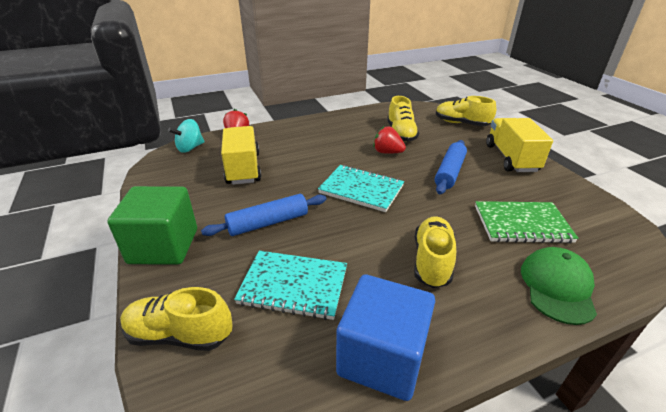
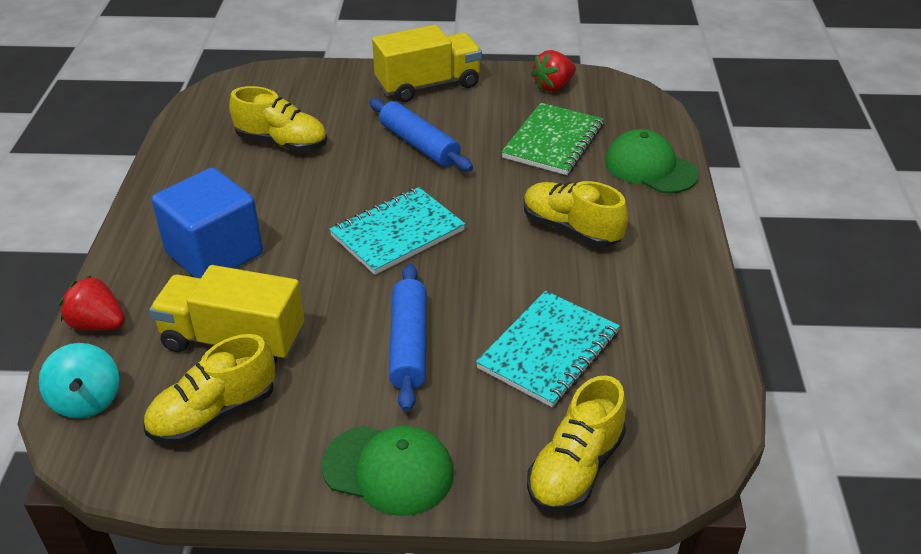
camera: 65 degrees left, 5 degrees up
(163, 246) = (388, 470): green cube -> green cap
(382, 357) = (678, 314): blue cube -> blue cube (214, 253)
(387, 152) = (323, 175): red strawberry -> red strawberry (553, 86)
(461, 123) = (307, 80): yellow shoe -> yellow shoe (214, 414)
(511, 158) = (428, 85): yellow truck -> yellow truck turned 135 degrees clockwise

